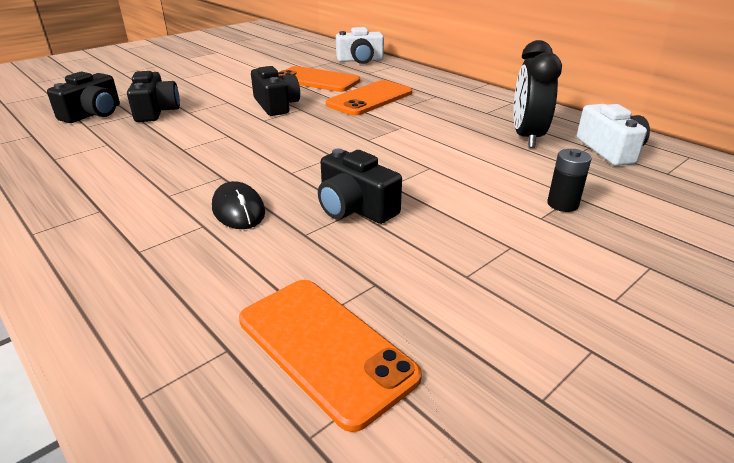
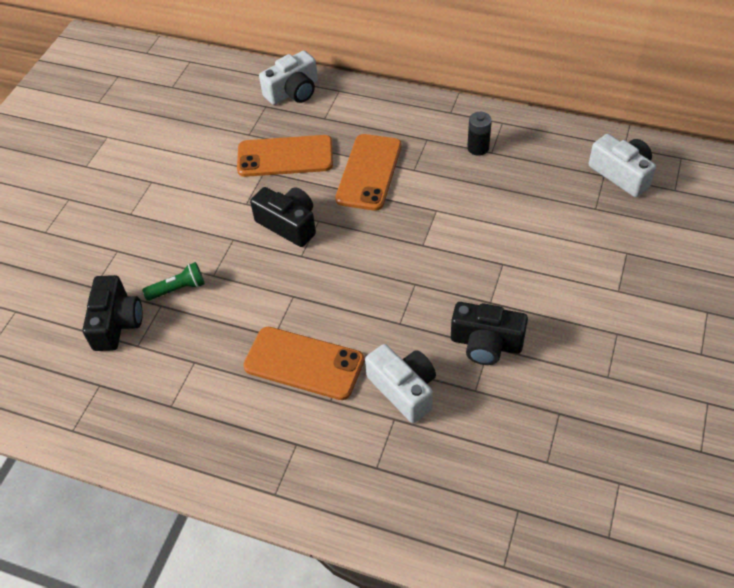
camera: 25 degrees left, 20 degrees up
(156, 111) = (178, 289): black camera -> green flashlight
(238, 210) = (404, 389): black mouse -> white camera
(325, 347) = (570, 478): orange phone -> orange phone (304, 363)
(527, 137) = (549, 181): black clock -> none
(562, 204) = (624, 267): black battery -> black battery (478, 148)

